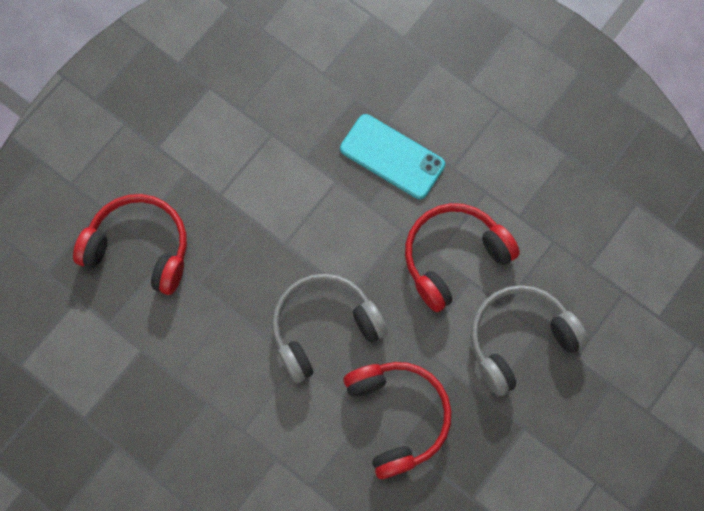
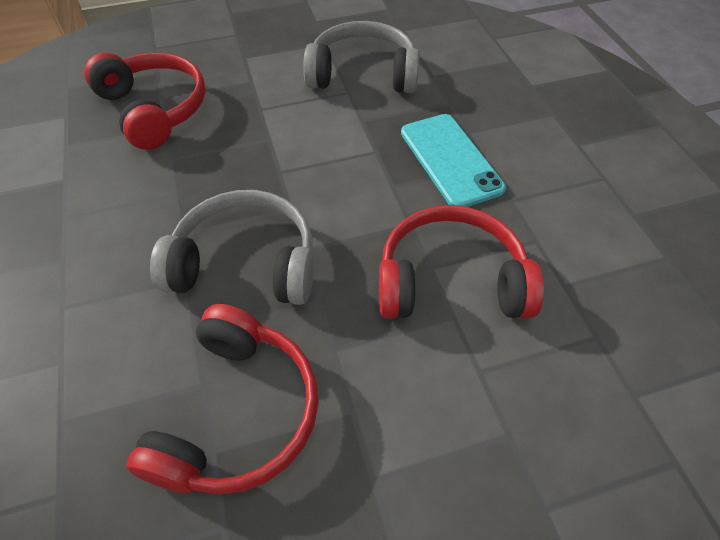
camera: 35 degrees right, 20 degrees down
(519, 339) = (473, 425): grey headphones -> grey headphones (363, 74)

